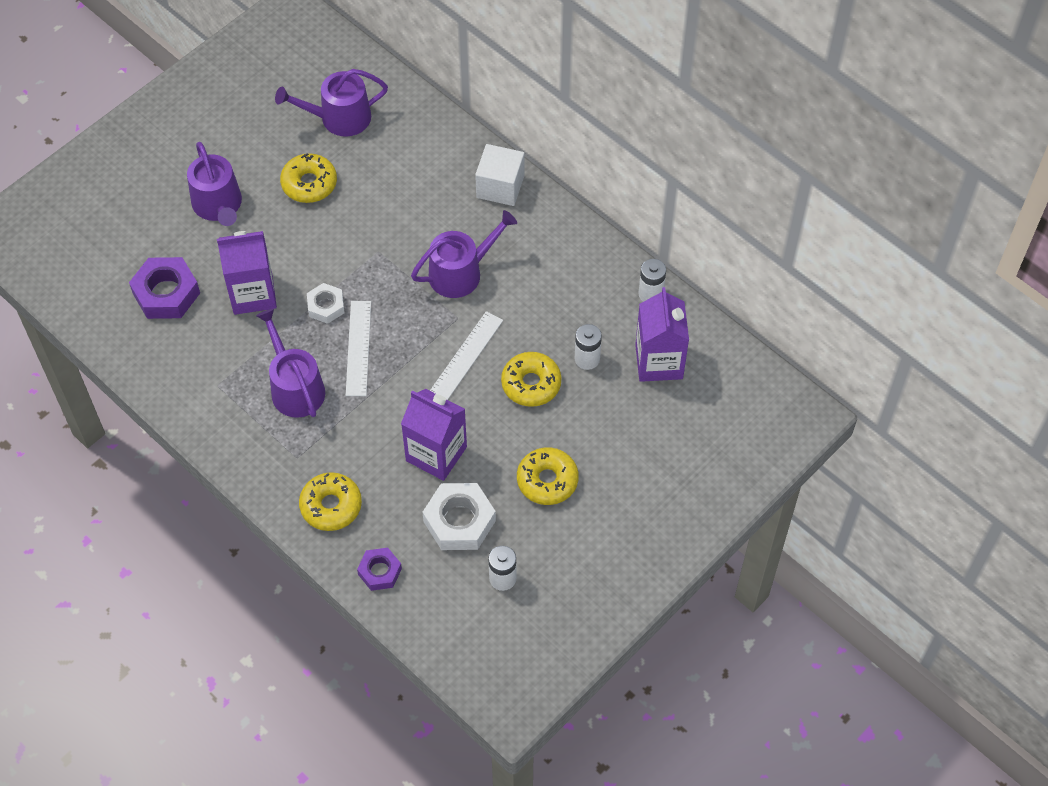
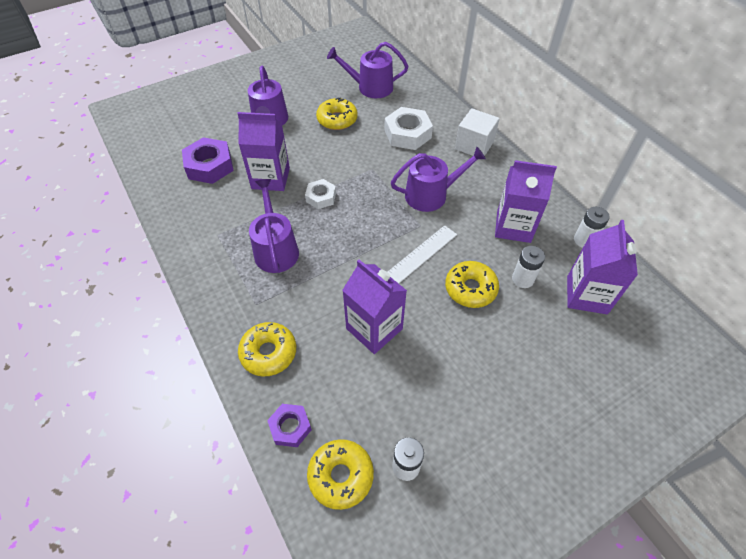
camera: 15 degrees right, 5 degrees down
(358, 348) = (335, 231): white ruler -> none
(459, 521) = (378, 396): white nut -> white nut (407, 134)
(547, 480) = (469, 377): yellow donut -> yellow donut (341, 476)
(567, 294) = (513, 227): none -> purple carton

